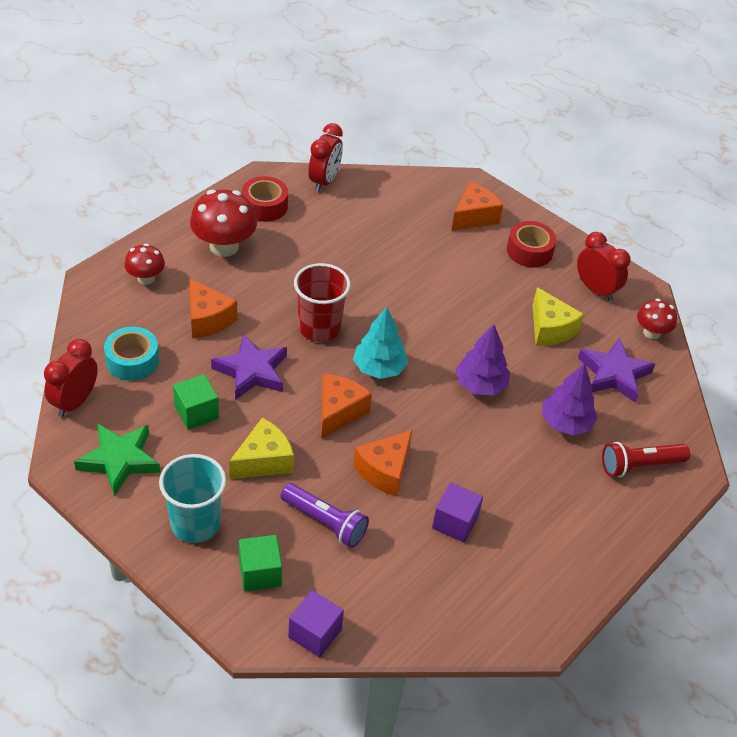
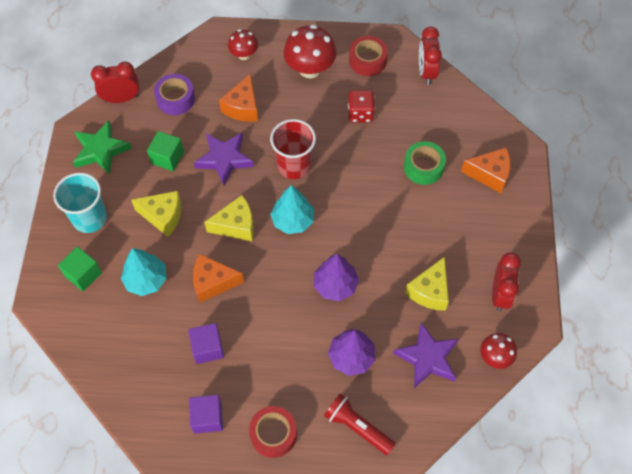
camera: 55 degrees right, 15 degrees up
(132, 361) = (175, 99): turquoise tape -> purple tape
(315, 633) = (65, 331): purple cube -> purple cube (207, 418)
(316, 248) = (360, 114): none -> red dice
(324, 181) = (426, 72): red clock -> red clock turned 105 degrees clockwise
(325, 522) = (146, 280): purple flashlight -> turquoise tree
(338, 412) = (236, 225): orange cheese -> yellow cheese
(421, 249) = (423, 167): none -> green tape
(529, 251) = (493, 229): red tape -> red tape (273, 434)

